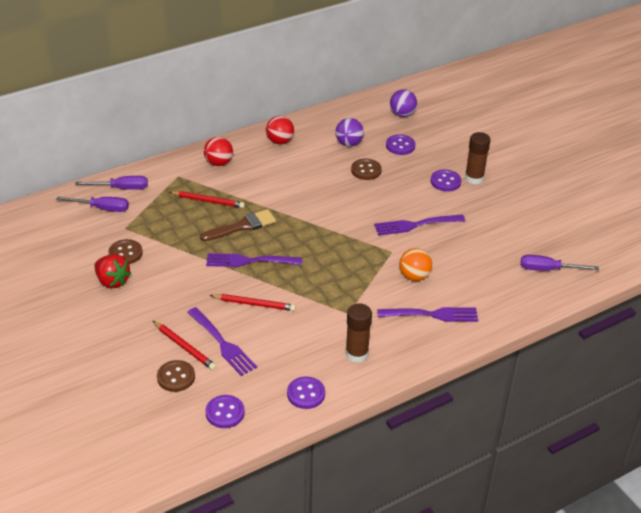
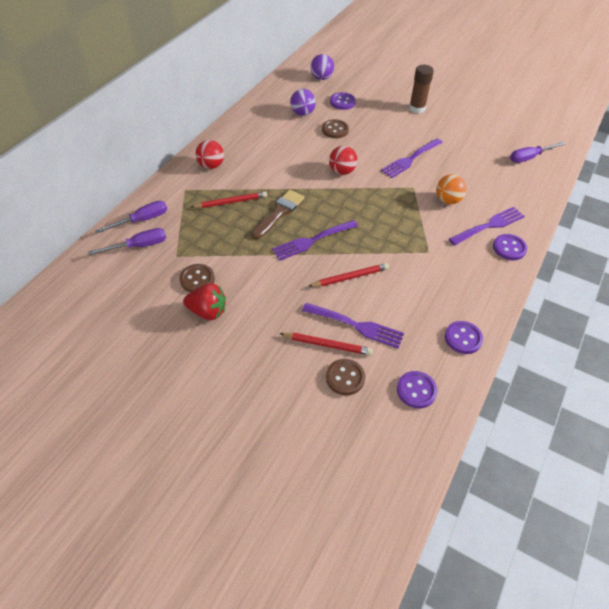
camera: 30 degrees left, 10 degrees up
(280, 141) = (246, 130): red ball -> red ball (342, 171)
(356, 354) = (467, 283): brown glue stick -> none
(445, 181) = (400, 118): purple button -> purple button (509, 248)

